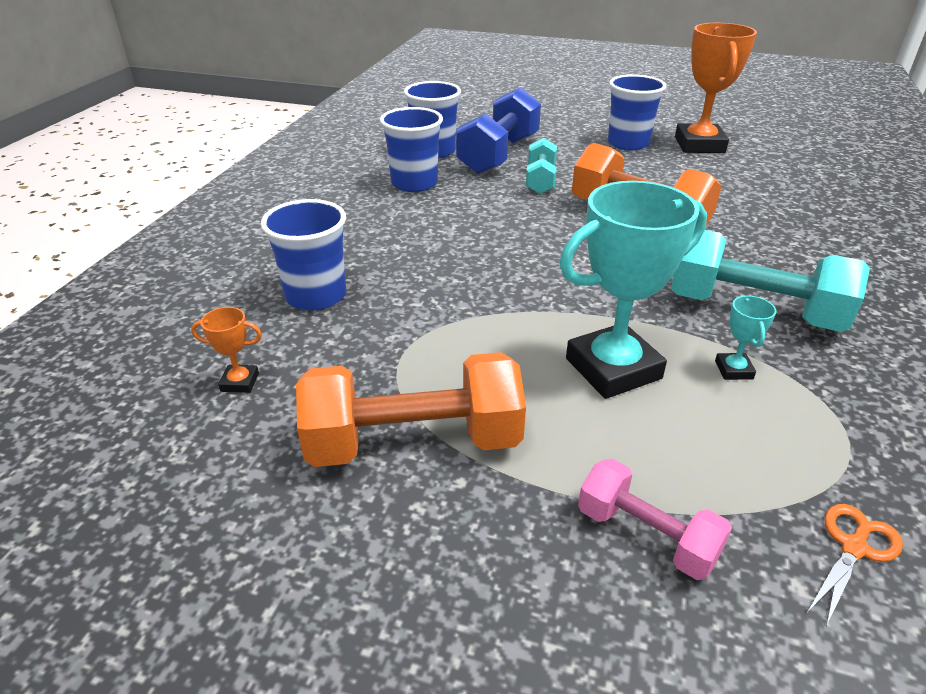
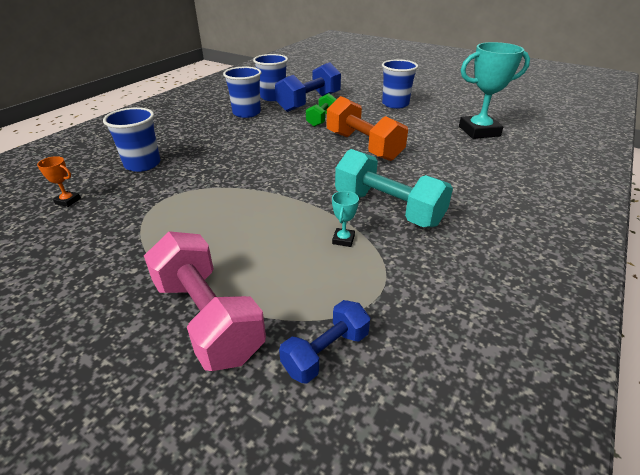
camera: 15 degrees right, 0 degrees up
(414, 442) = (127, 246): orange dumbbell -> none
(540, 180) = (321, 119): turquoise dumbbell -> green dumbbell
(613, 368) = (270, 227): turquoise trophy -> turquoise trophy (479, 131)
(646, 535) = (207, 318): pink dumbbell -> pink dumbbell, size x1.75
(699, 145) = (441, 109): orange trophy -> none
(854, 548) = (326, 352): orange scissors -> blue dumbbell

